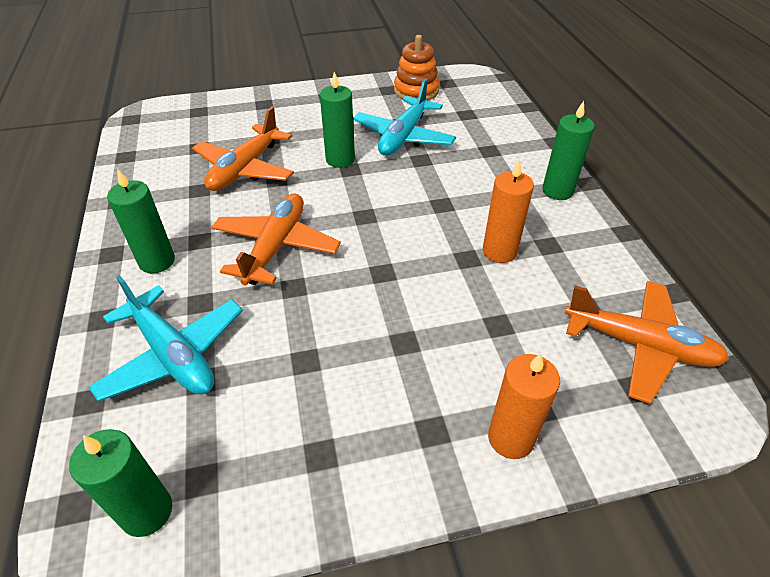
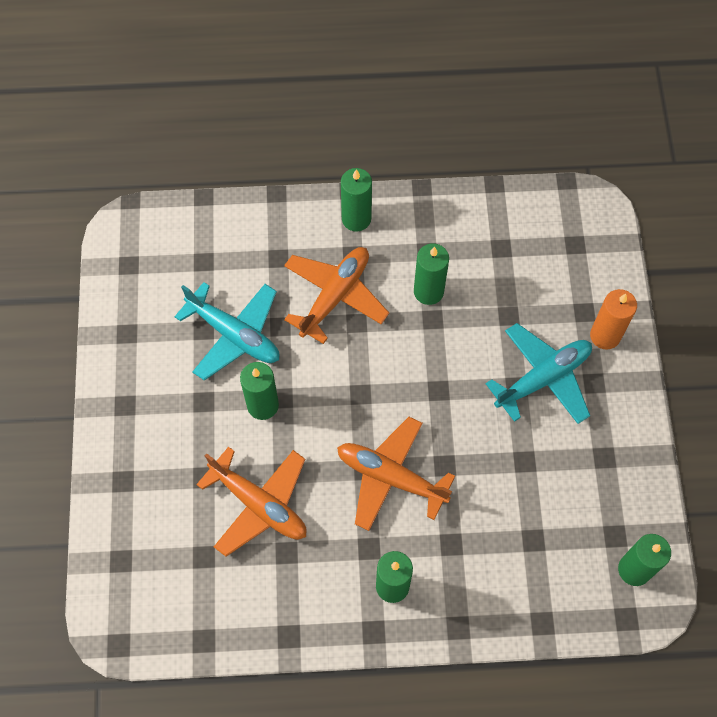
camera: 80 degrees left, 20 degrees up
(173, 354) = (505, 563): turquoise plane -> turquoise plane (543, 378)
(416, 91) = (139, 303): orange stacking toy -> none
(499, 251) = (428, 291): orange candle -> green candle
(639, 345) = (541, 228): orange plane -> orange plane (335, 296)

